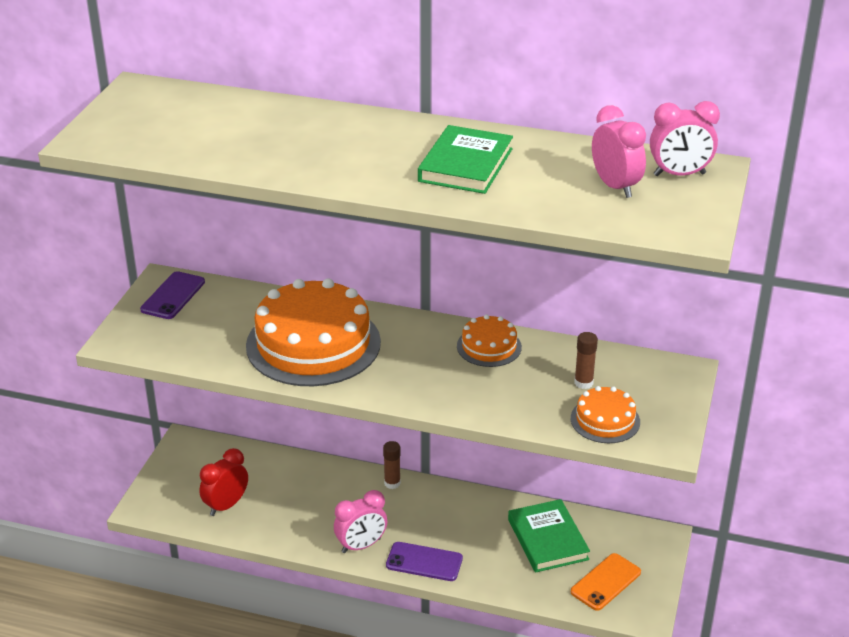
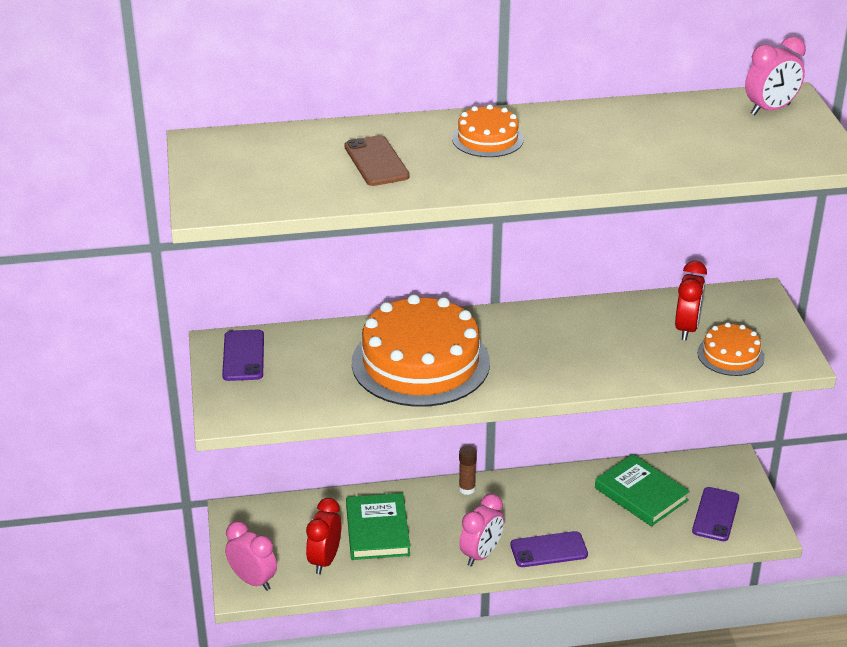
camera: 25 degrees left, 0 degrees up
(261, 136) = (376, 161): none -> brown phone
(465, 165) = (587, 144): green book -> green book (377, 530)
(489, 346) = (580, 320): orange cake -> orange cake (487, 139)
(583, 383) = (687, 328): brown glue stick -> red clock
(606, 582) = (715, 514): orange phone -> purple phone
(615, 187) = (730, 132): pink clock -> pink clock (253, 580)

